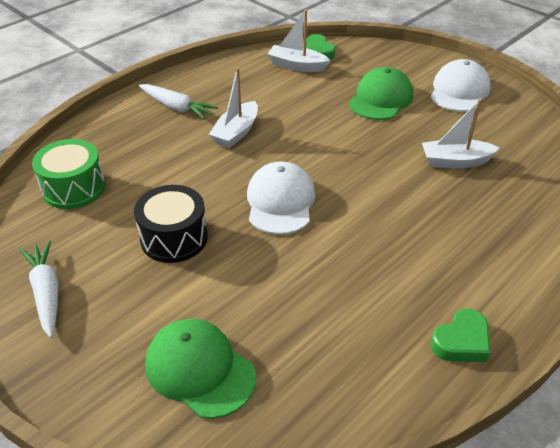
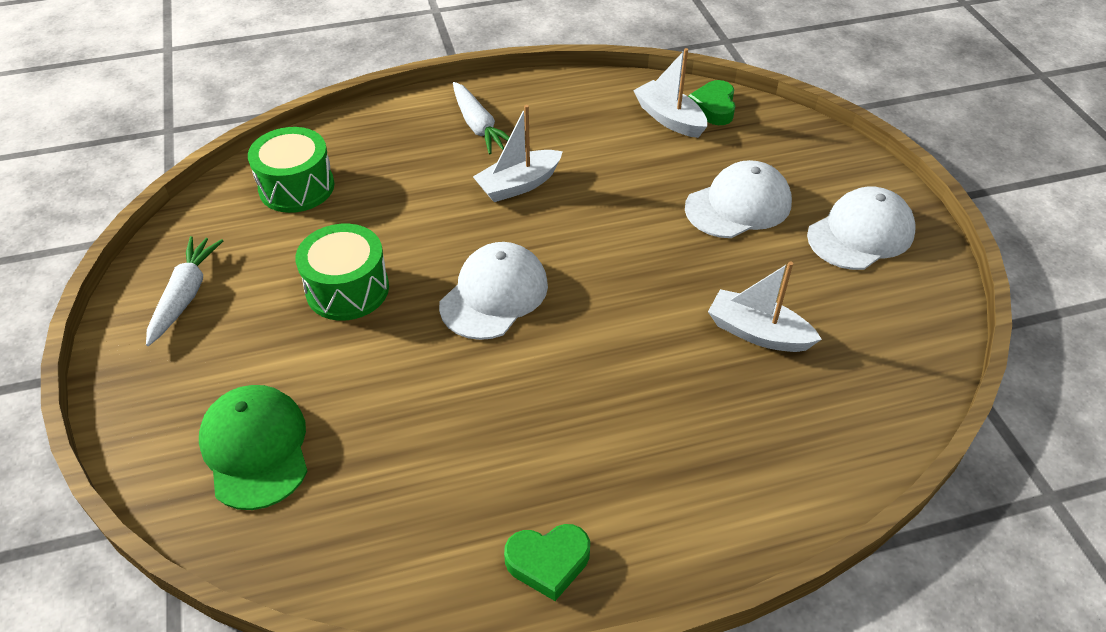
camera: 30 degrees right, 5 degrees up
(174, 238) = (347, 289): black drum -> green drum
(380, 99) = (738, 205): green cap -> white cap

